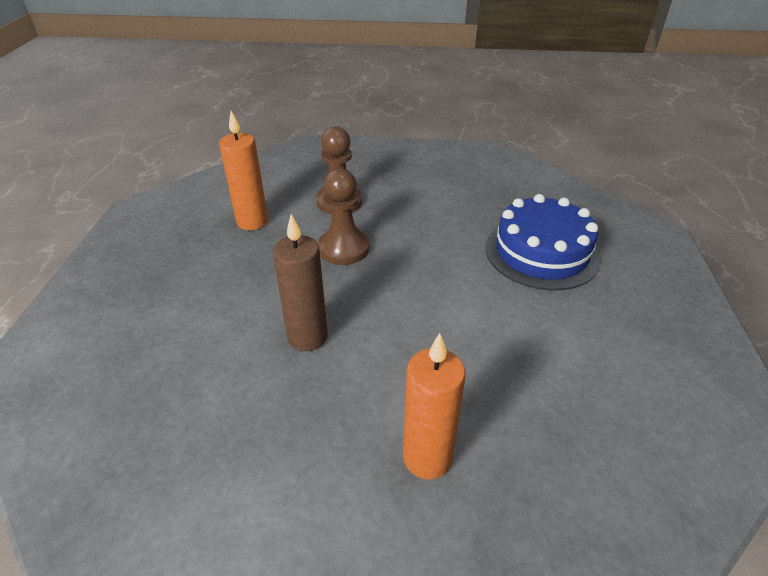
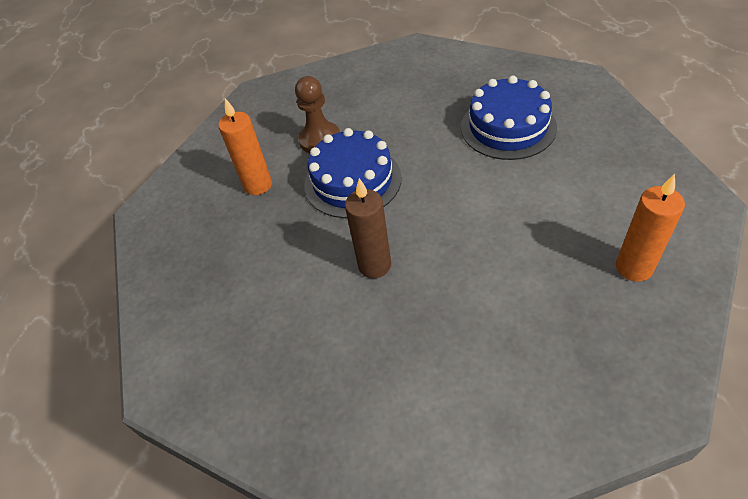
camera: 15 degrees left, 10 degrees up
(344, 248) = (352, 181): brown pawn -> blue cake
(427, 458) = (516, 316): orange candle -> orange candle (633, 267)

